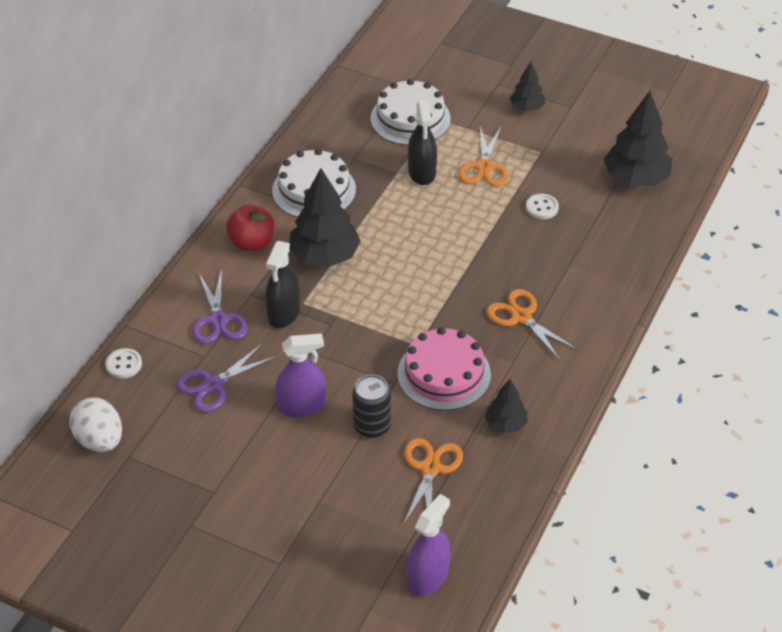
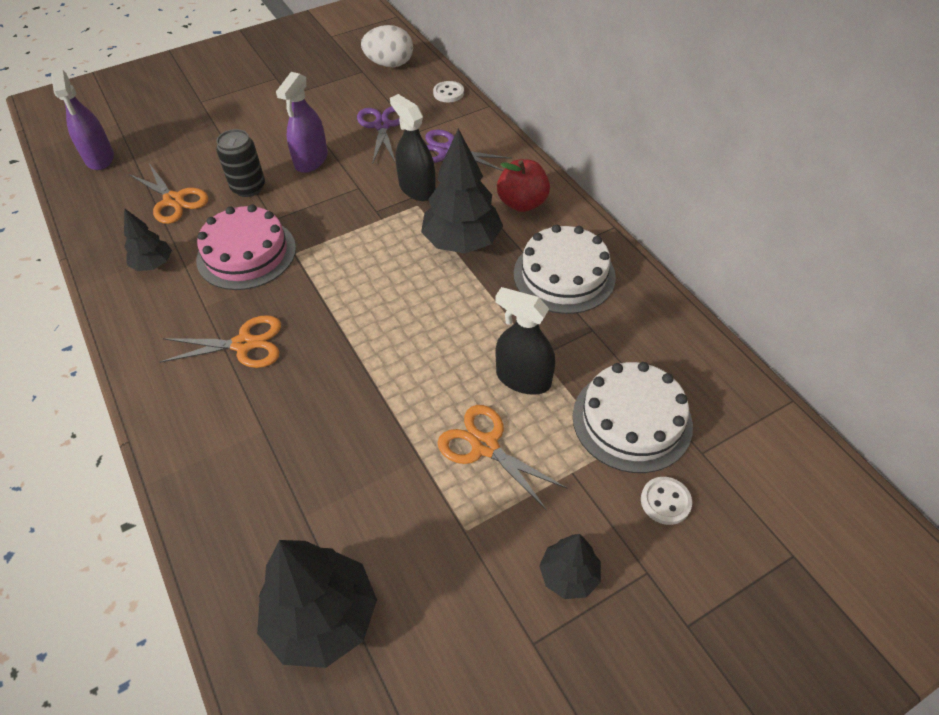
camera: 125 degrees right, 5 degrees up
(542, 208) = (369, 463): white button -> white button (665, 501)

